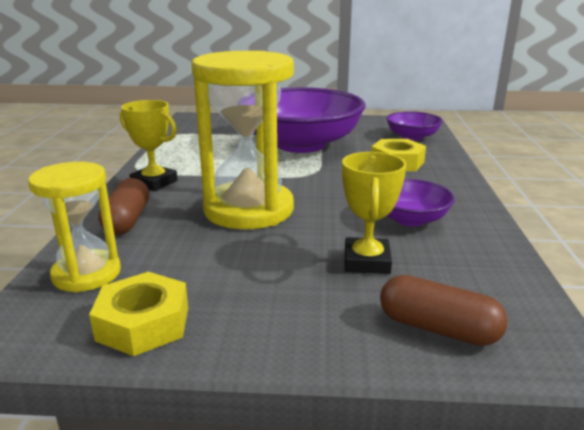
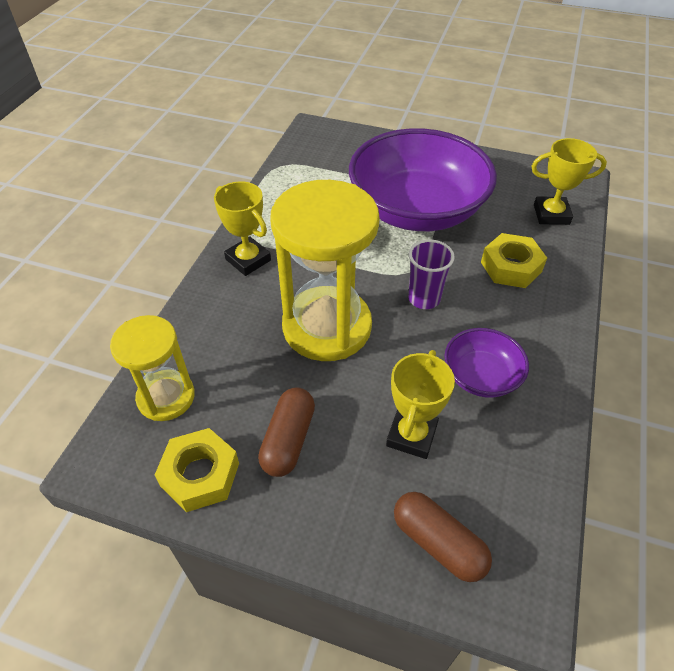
camera: 15 degrees right, 25 degrees up
(127, 220) = (212, 322): brown capsule -> brown capsule (288, 440)
(332, 185) = (424, 299): none -> purple cup
(412, 137) = (551, 214): purple bowl -> yellow trophy

